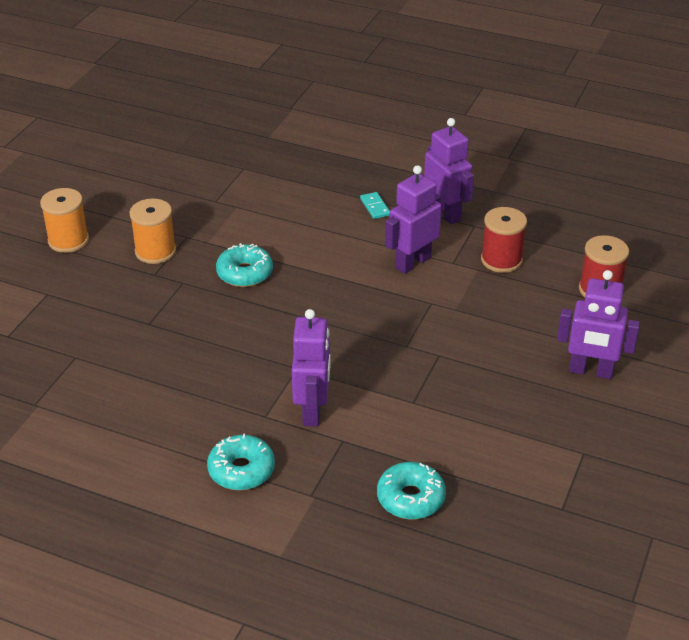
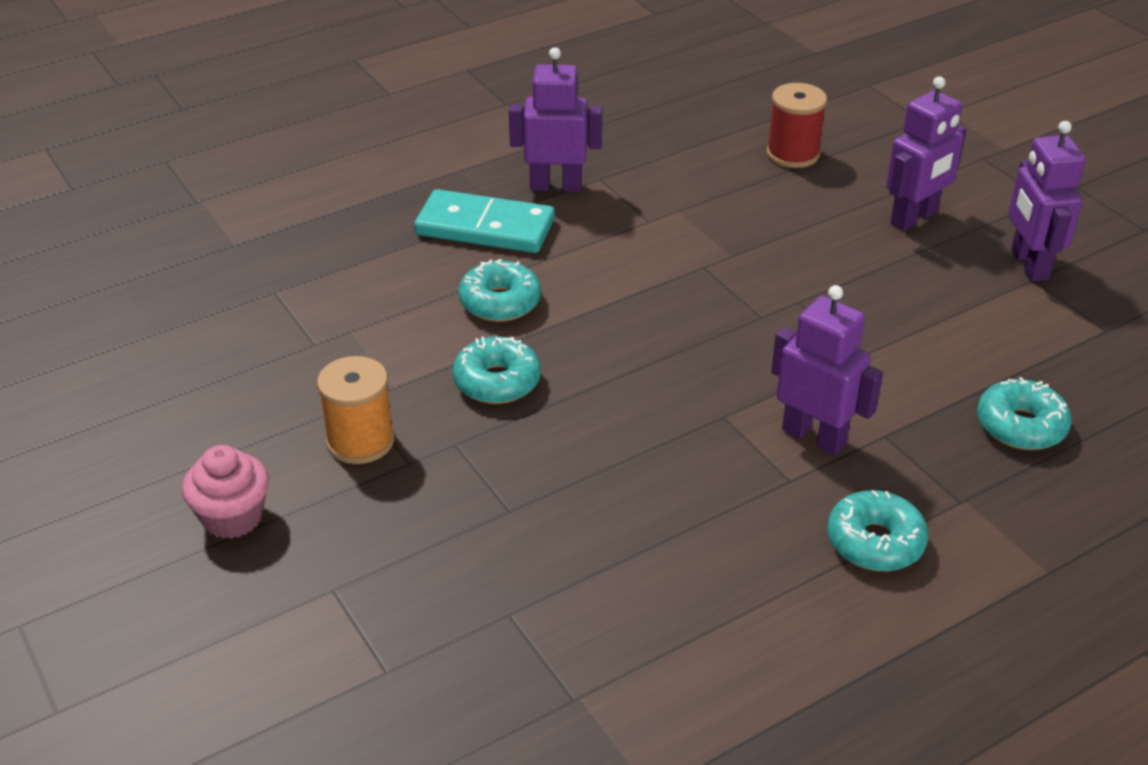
camera: 55 degrees left, 0 degrees up
(68, 240) = (232, 517): orange spool -> pink cupcake
(313, 243) = (500, 302): none -> turquoise donut
(375, 207) = (485, 227): turquoise domino -> turquoise domino, size x2.36
(412, 262) = (619, 247): purple robot -> purple robot (1028, 265)
(501, 260) = (680, 188): red spool -> none

